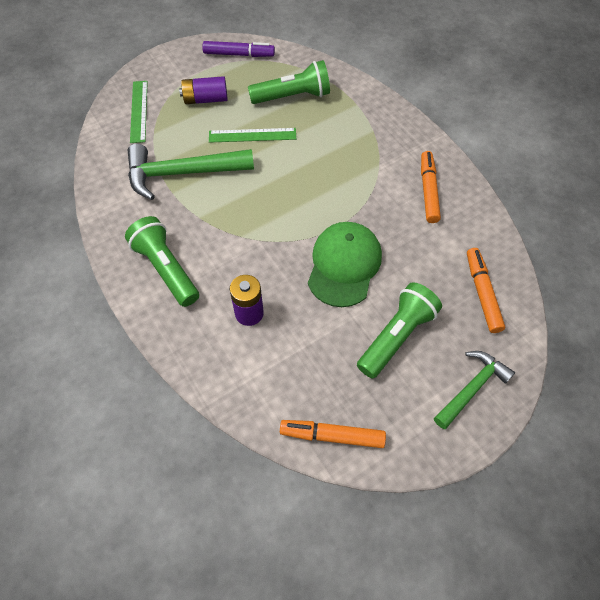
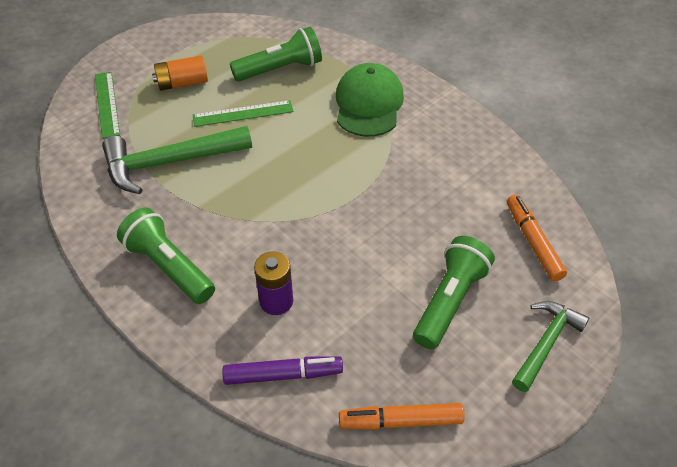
camera: 10 degrees left, 10 degrees down
(205, 99) = (182, 83): purple battery -> orange battery
(239, 54) = (211, 34): purple marker -> purple marker (283, 374)
(344, 265) = (374, 234): green cap -> green cap (368, 104)
(428, 191) = (450, 146): orange marker -> none

